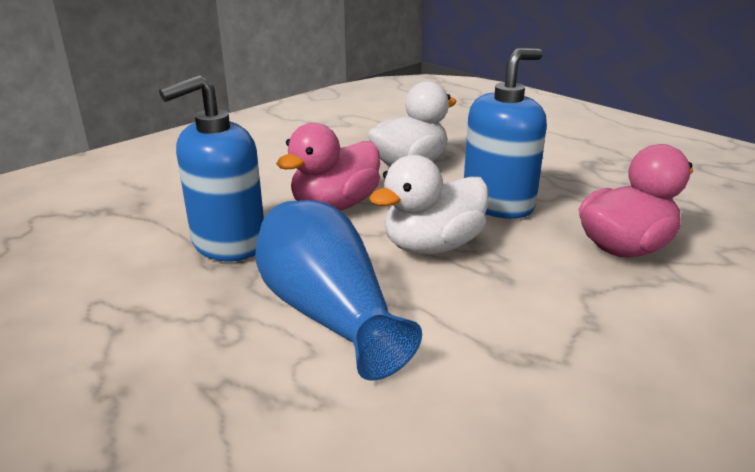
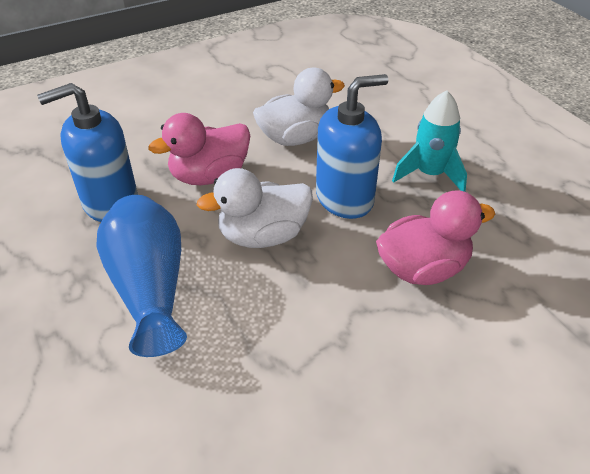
camera: 15 degrees right, 15 degrees up
(569, 175) = (430, 174): none -> turquoise rocket

